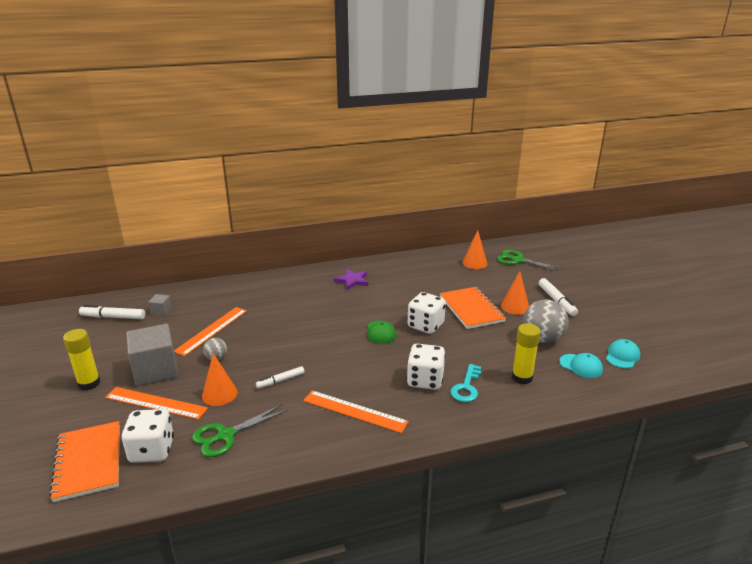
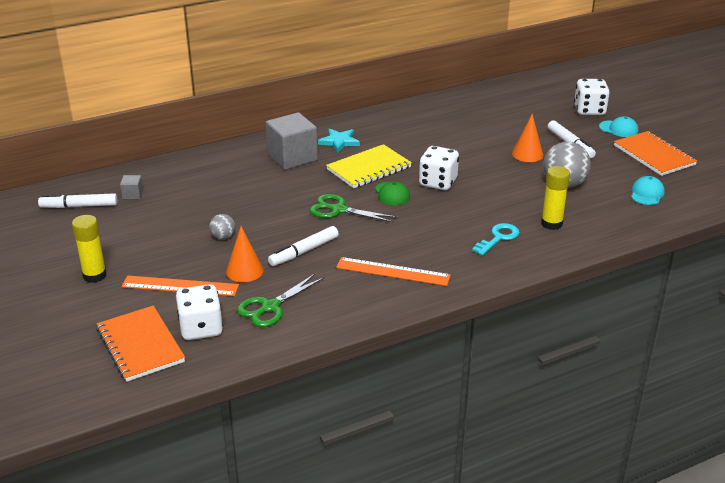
camera: 10 degrees left, 5 degrees up
(155, 370) = (162, 255): grey cube -> grey cube (292, 157)
(211, 330) = (202, 209): orange ruler -> none
(280, 381) = (304, 251): white marker -> white marker, size x1.51
(352, 281) = (339, 142): purple star -> turquoise star
(369, 307) = (369, 168): none -> yellow notebook
(425, 380) = (454, 236): white dice -> white dice (589, 110)
(466, 387) = (498, 238): turquoise key -> turquoise key turned 150 degrees counterclockwise
(471, 309) = (482, 161): orange notebook -> orange notebook (654, 155)
(474, 263) = (471, 110): orange cone -> none
(518, 260) = (518, 103): green scissors -> green scissors (339, 210)
(581, 366) = (607, 207): turquoise cap -> turquoise cap (618, 129)

